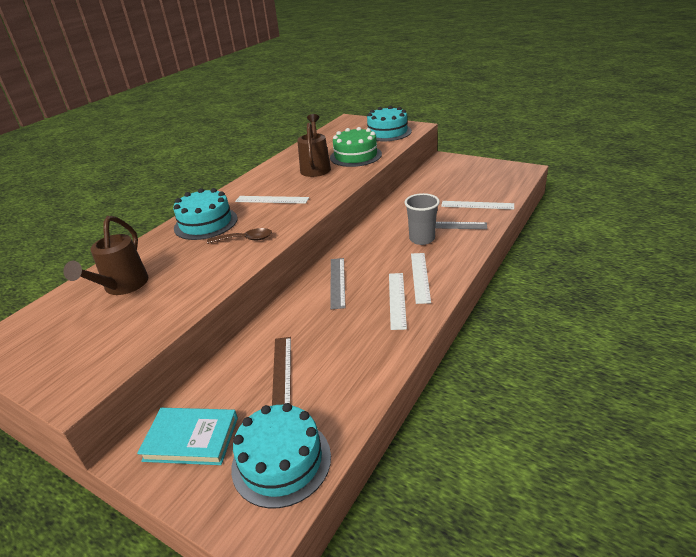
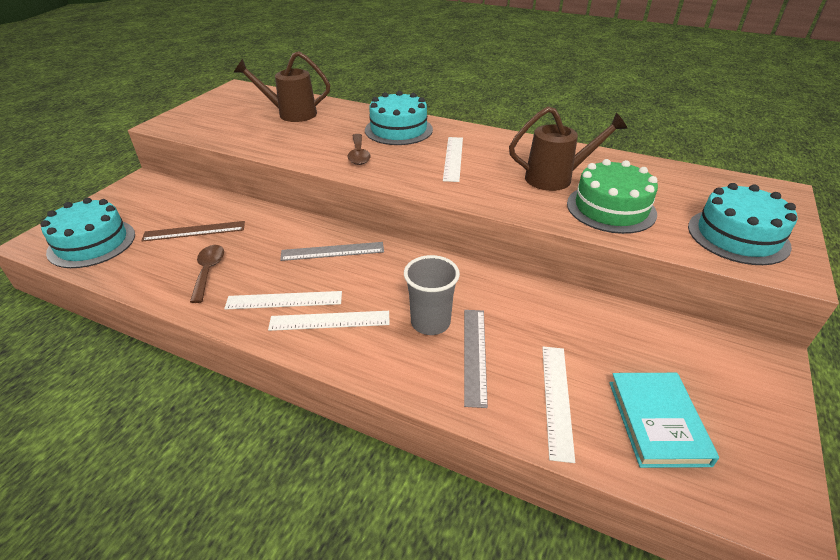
camera: 80 degrees right, 5 degrees up
(191, 439) = (143, 199): turquoise book -> turquoise book (657, 422)
(353, 349) = (208, 271): none -> brown spoon

